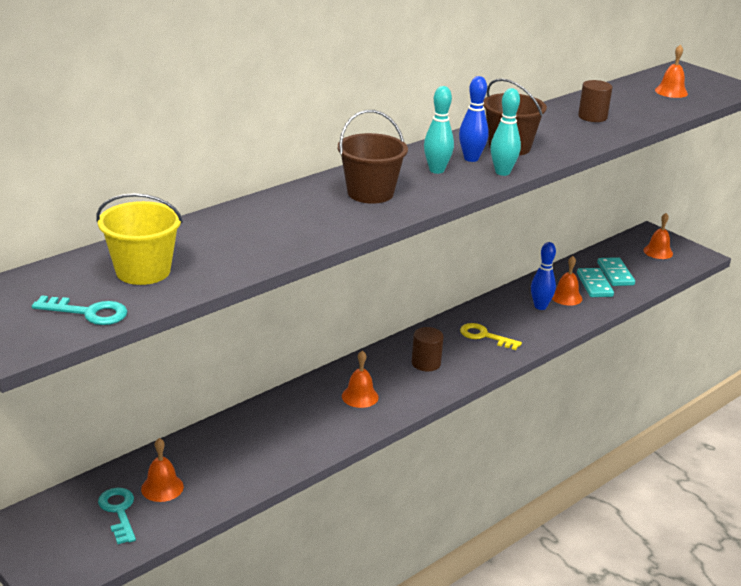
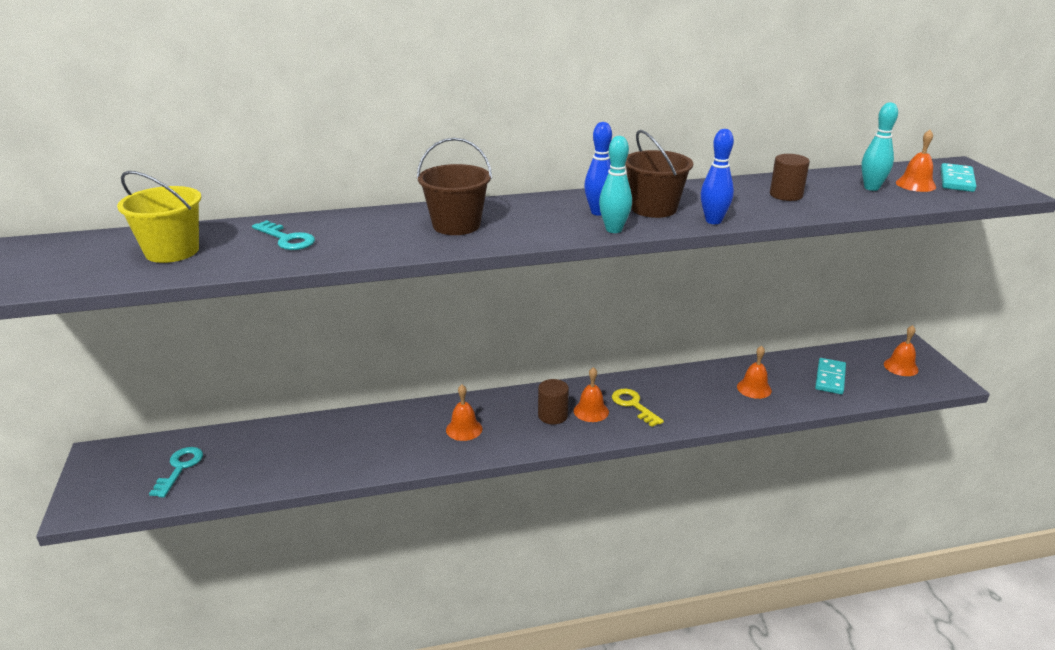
camera: 30 degrees right, 0 degrees up
(88, 312) = (80, 275): turquoise key -> turquoise key (286, 239)
(162, 487) = (230, 459): orange bell -> orange bell (591, 411)
(436, 170) = (549, 217): turquoise bowling pin -> turquoise bowling pin (871, 188)
(540, 306) = (717, 391): blue bowling pin -> blue bowling pin (713, 221)
(594, 285) = (796, 384): turquoise domino -> turquoise domino (957, 180)

